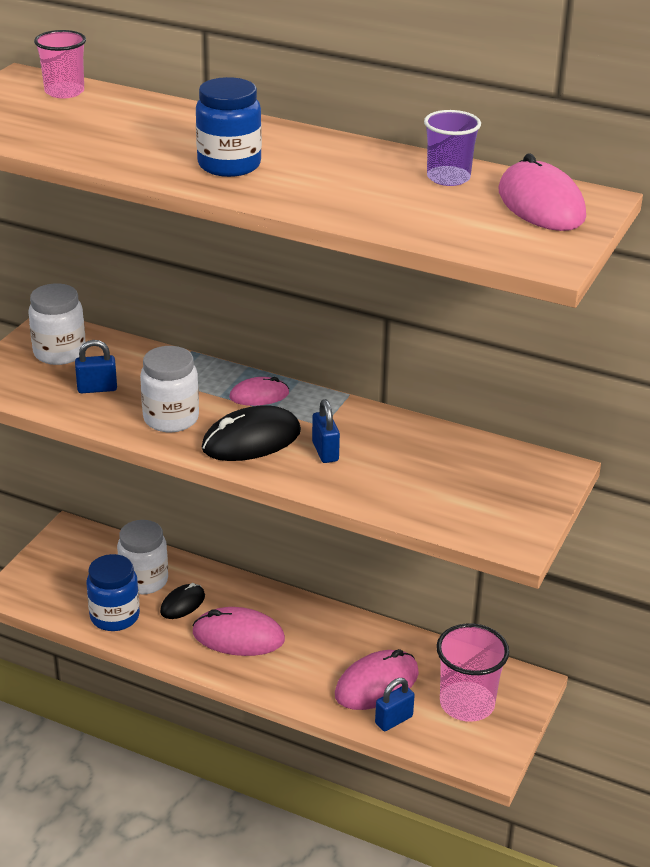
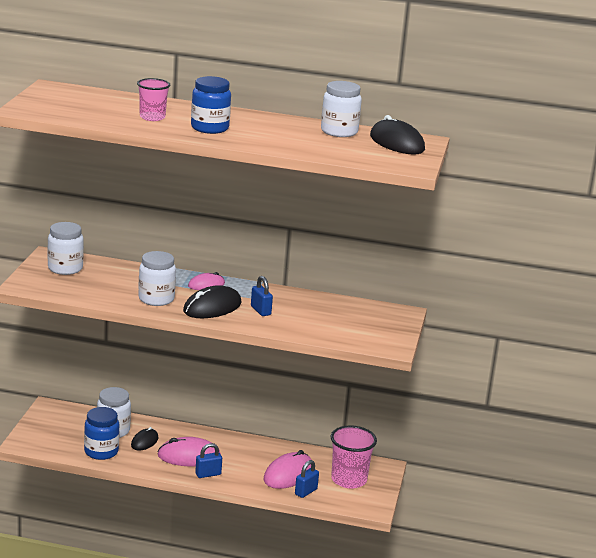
camera: 15 degrees left, 10 degrees down
(64, 92) = (83, 93): pink cup -> pink cup (152, 117)
(97, 388) = (100, 286): blue padlock -> blue padlock (208, 474)
(448, 178) = (339, 132): purple cup -> white jar
(541, 204) = (397, 143): pink mouse -> black mouse

